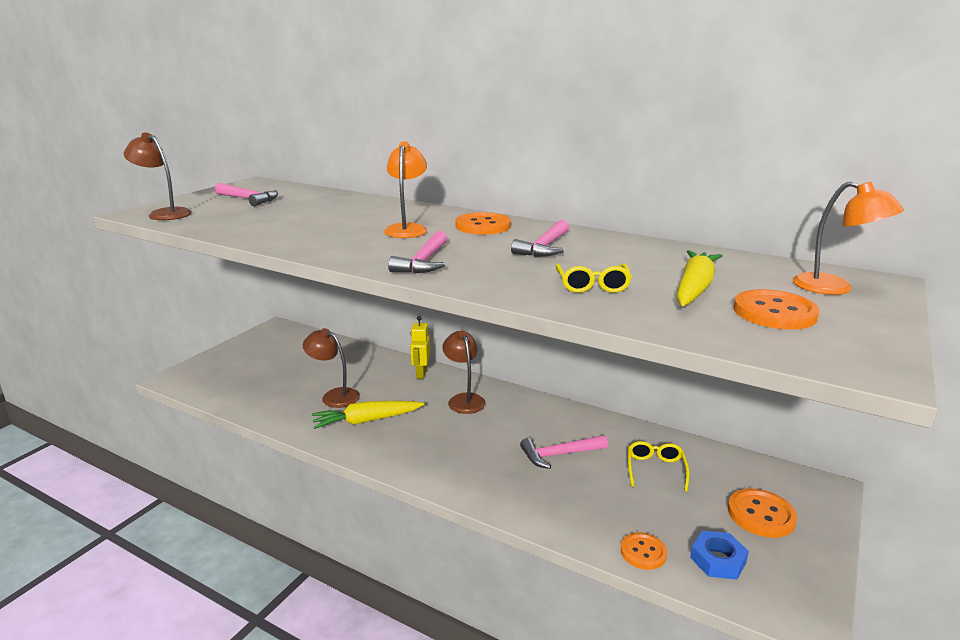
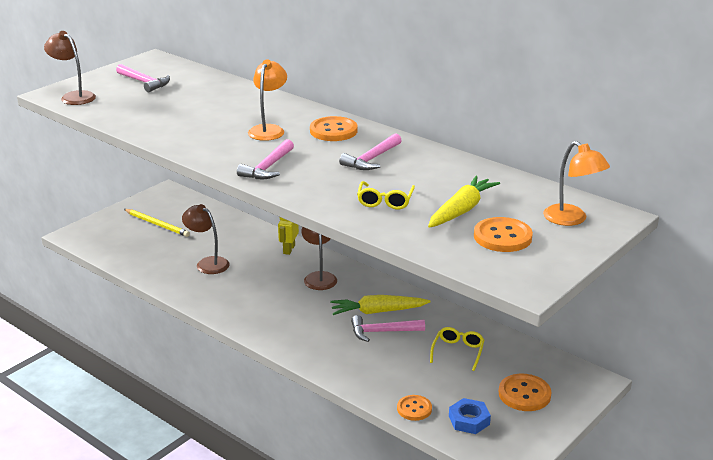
camera: 10 degrees right, 5 degrees up
(269, 360) = (157, 224): none -> yellow pencil
(366, 421) = (230, 288): yellow carrot -> yellow carrot (378, 312)

